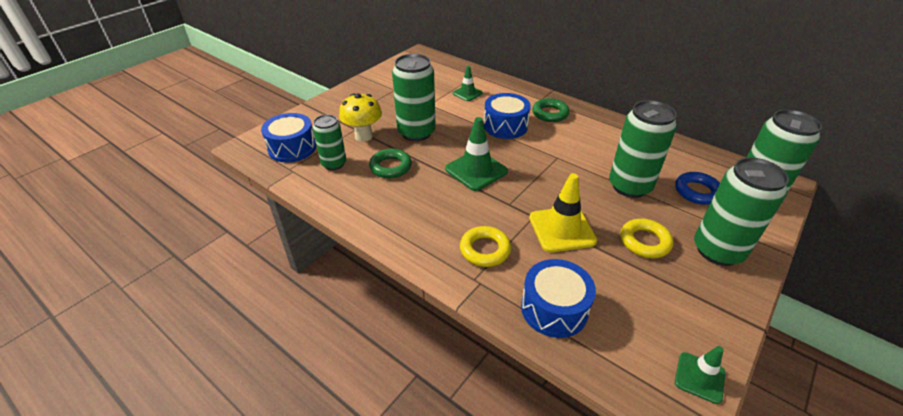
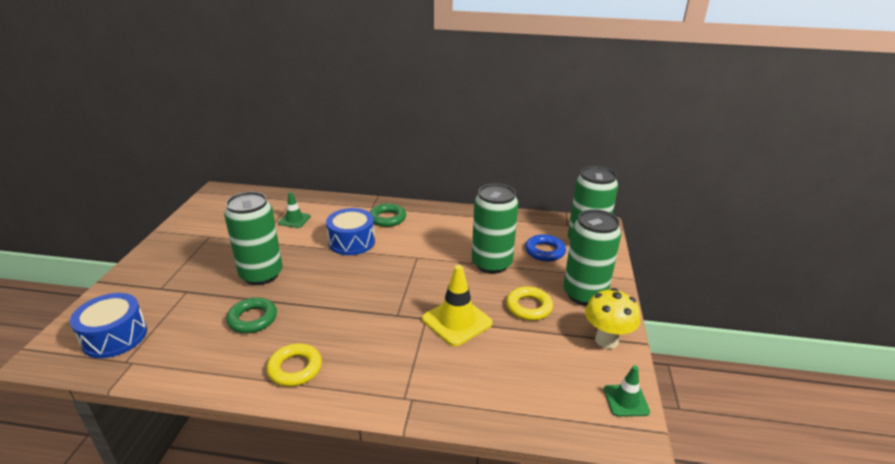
camera: 30 degrees left, 10 degrees down
(334, 164) = (181, 337): green can -> none
(363, 136) = (201, 296): yellow mushroom -> yellow mushroom (606, 340)
(476, 170) = (347, 293): green traffic cone -> none
(485, 250) = (398, 366): yellow ring -> yellow ring (295, 368)
(554, 308) = (489, 394): blue drum -> none

